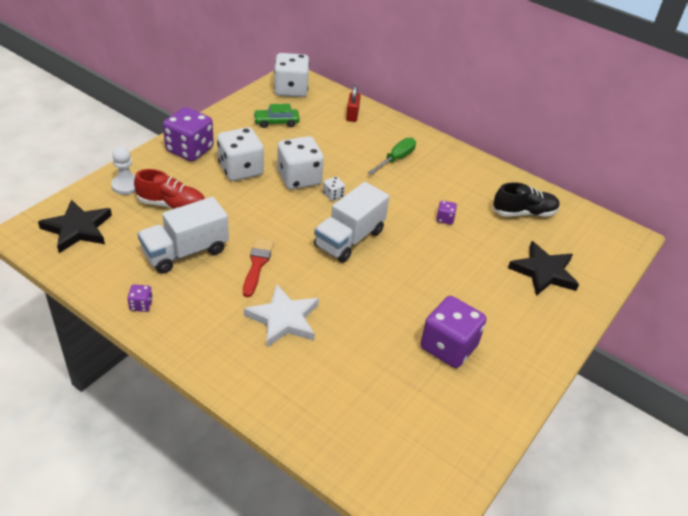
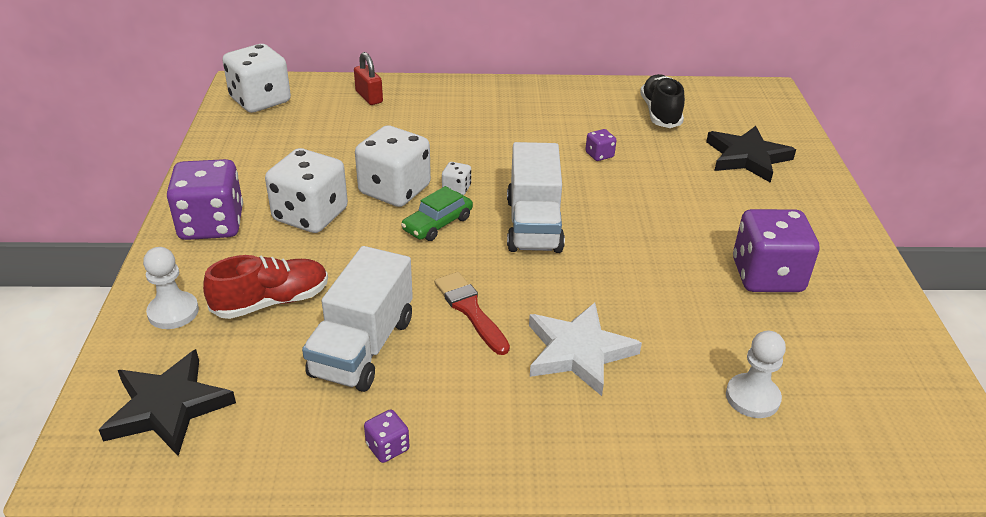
camera: 35 degrees left, 5 degrees down
(276, 122) = (287, 143): green car -> green car (437, 224)
(343, 401) = (752, 397): none -> white pawn
(396, 159) = (475, 120): green screwdriver -> none
(524, 213) = (660, 113): black shoe -> black shoe turned 45 degrees counterclockwise

